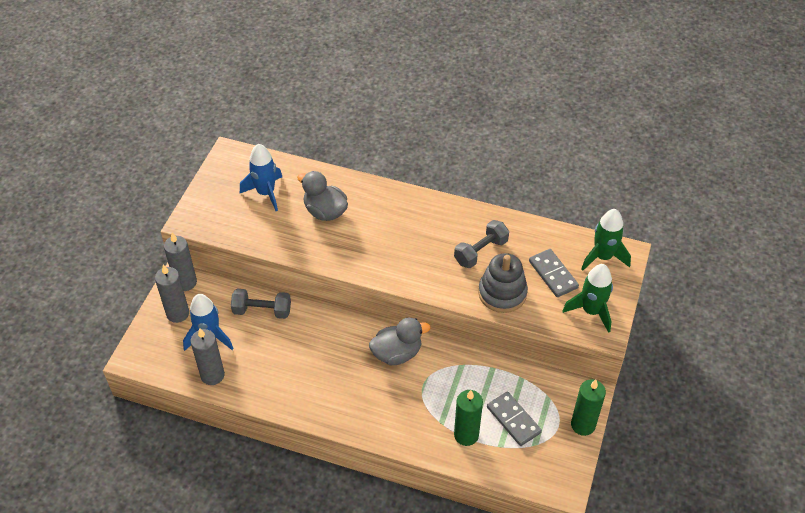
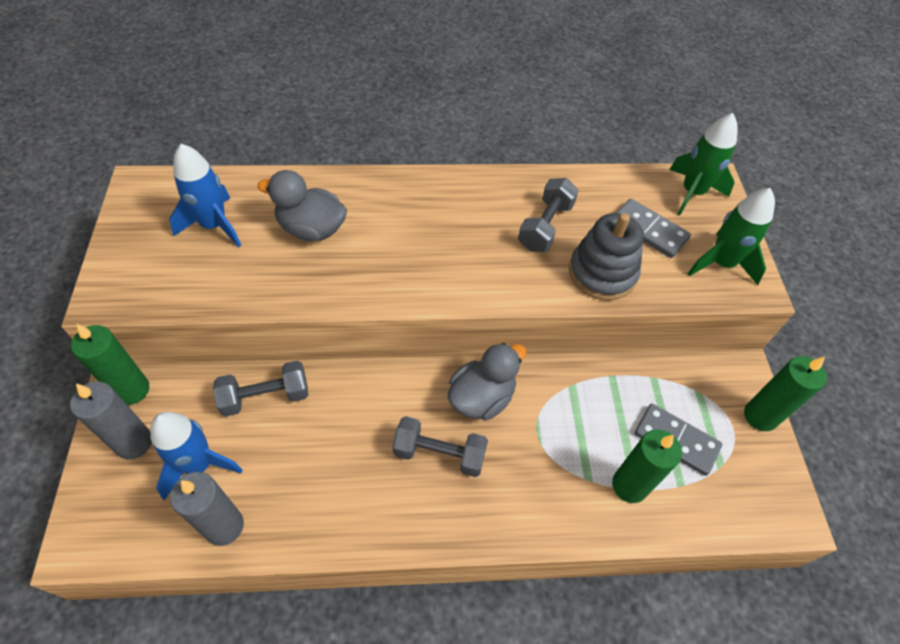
camera: 25 degrees left, 5 degrees up
(185, 282) = (132, 390): grey candle -> green candle
(354, 377) = (439, 454): none -> grey dumbbell

